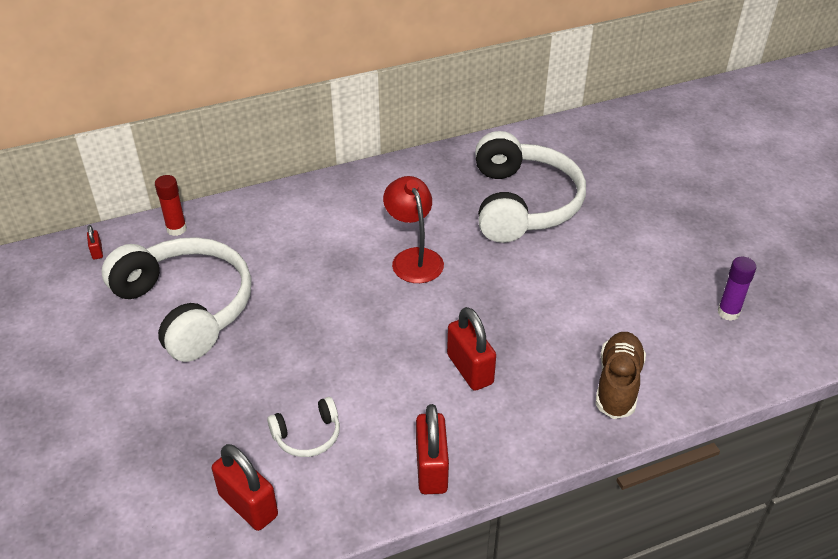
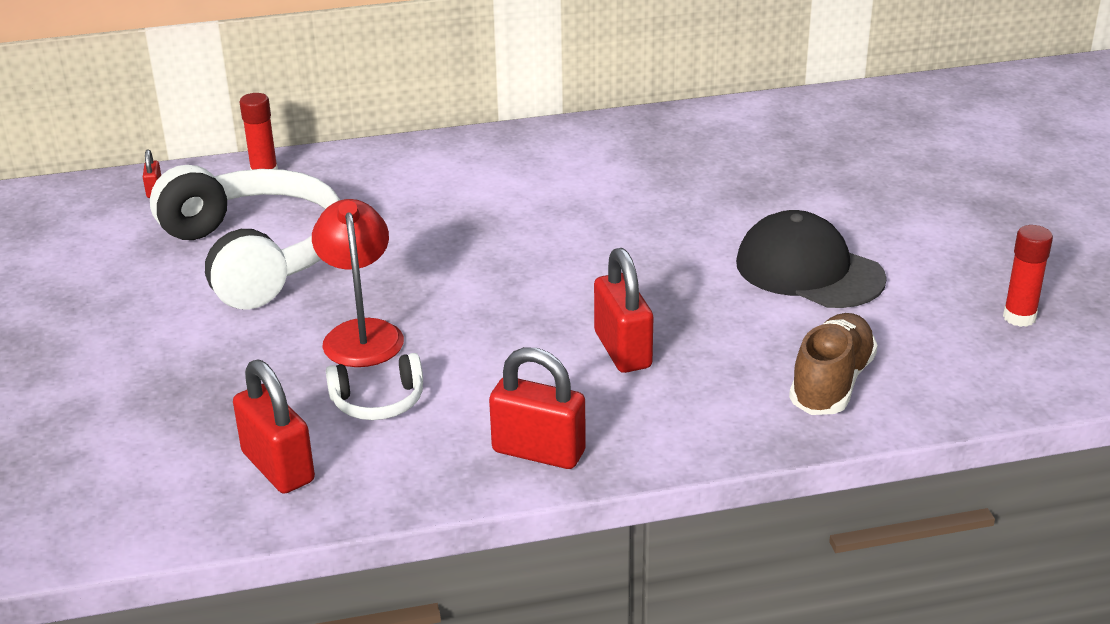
camera: 10 degrees right, 10 degrees down
(414, 258) = (577, 226): red lamp -> red lamp (361, 333)
(431, 469) = (538, 451): red padlock -> red padlock turned 75 degrees counterclockwise
(522, 204) = (748, 178): white headphones -> none
(581, 284) = (809, 270): none -> black cap
(728, 312) = (1019, 317): purple glue stick -> red glue stick

